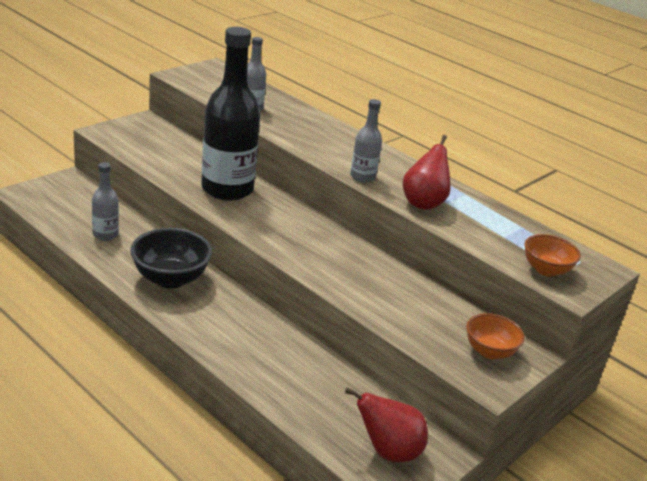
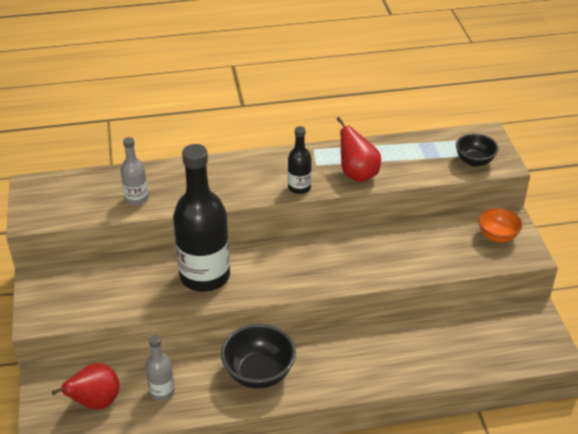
camera: 50 degrees left, 10 degrees up
(362, 177) = (299, 187): grey bottle -> black bottle
(388, 451) = (521, 340): red pear -> red pear (95, 402)
(546, 270) = (474, 161): orange bowl -> black bowl

